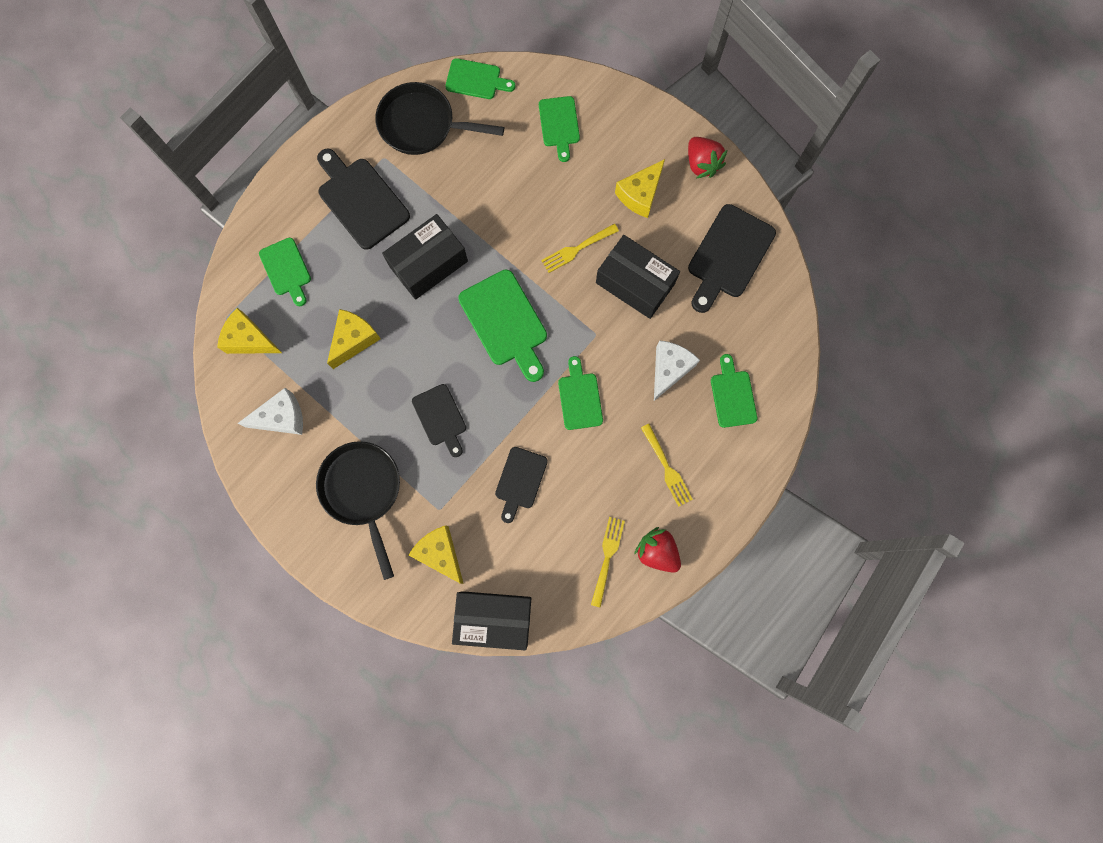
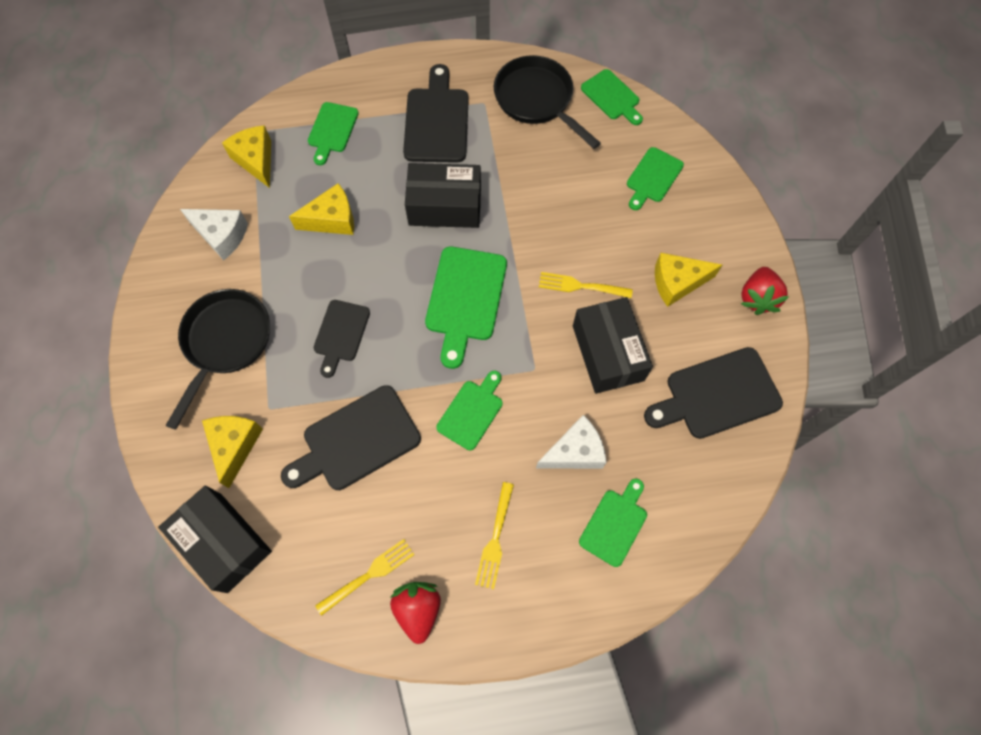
camera: 40 degrees right, 10 degrees down
(520, 481) = (356, 441): black cutting board -> black cutting board, size x1.61

